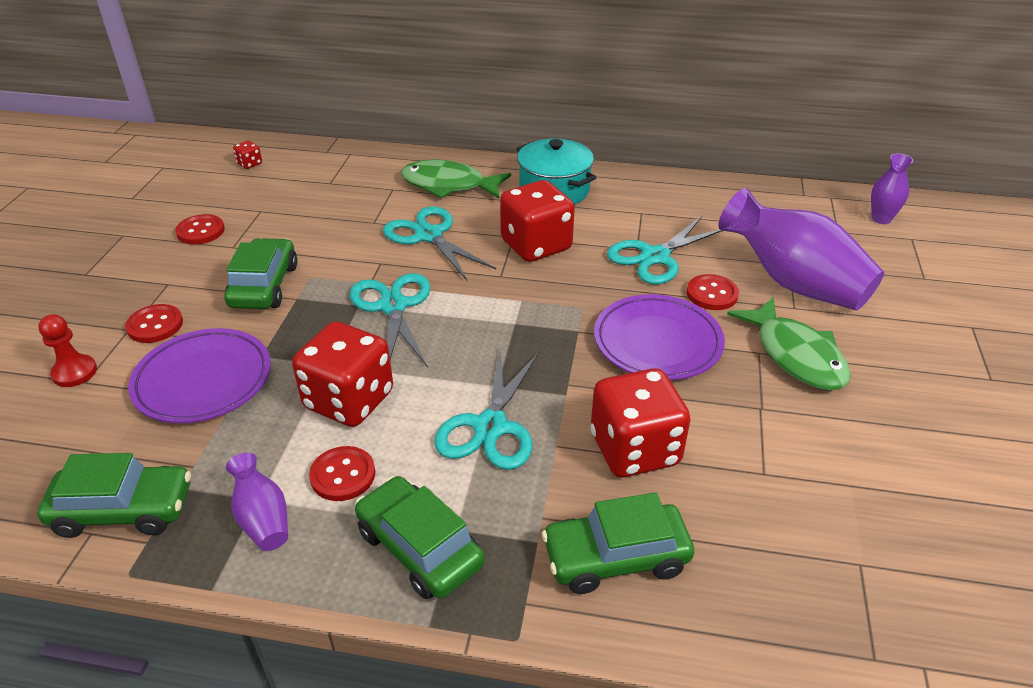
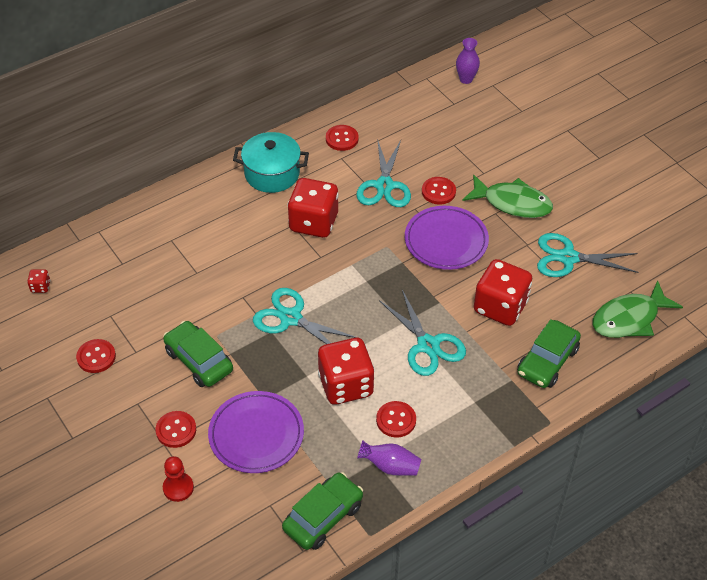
camera: 45 degrees left, 10 degrees up
(420, 548) = (471, 421): green car -> none
(429, 236) = (244, 258): turquoise scissors -> turquoise scissors (568, 258)
(449, 185) = (203, 213): green fish -> green fish (629, 318)
(664, 199) = (342, 139): none -> red button
(793, 282) = (467, 156): purple vase -> none

